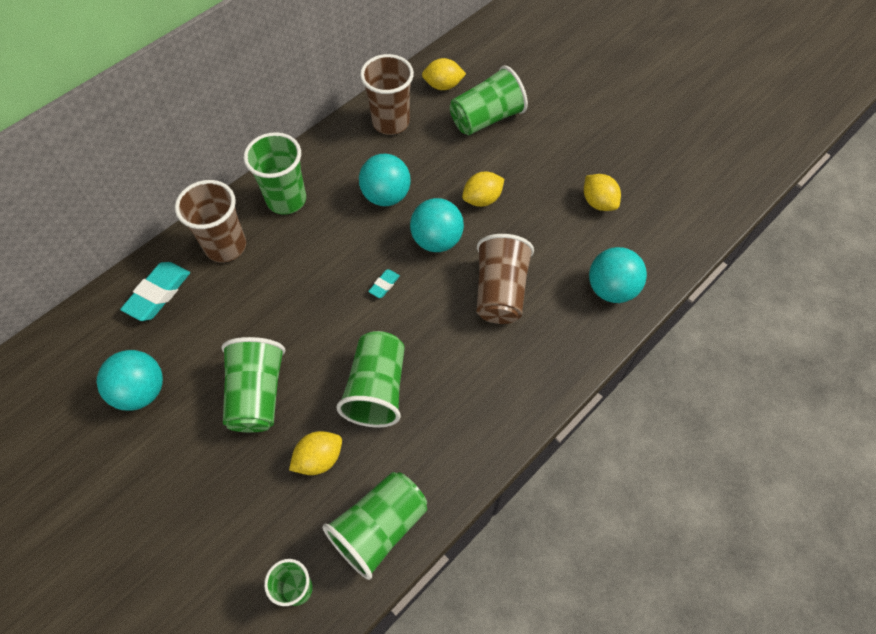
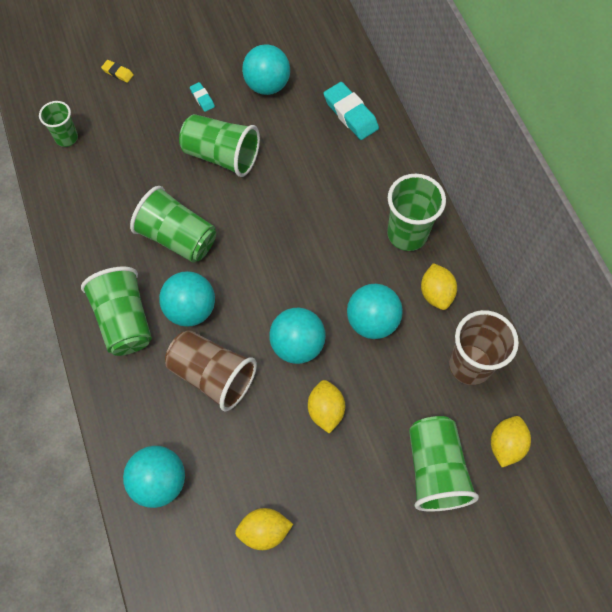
camera: 115 degrees right, 5 degrees up
(171, 581) = (118, 73): none -> yellow eraser
(226, 246) = (376, 172): brown cup -> none
(319, 459) = (146, 179): yellow lemon -> yellow lemon (436, 293)
(379, 528) = (72, 199): green cup -> green cup (124, 320)
(384, 285) = (272, 280): turquoise eraser -> turquoise eraser (202, 98)
(448, 339) = (191, 309): none -> turquoise ball

